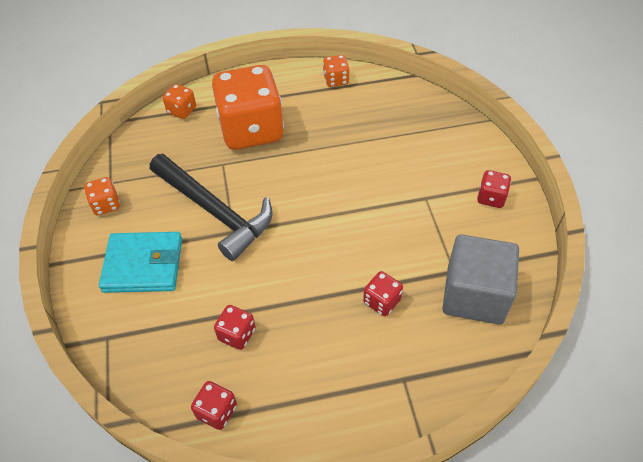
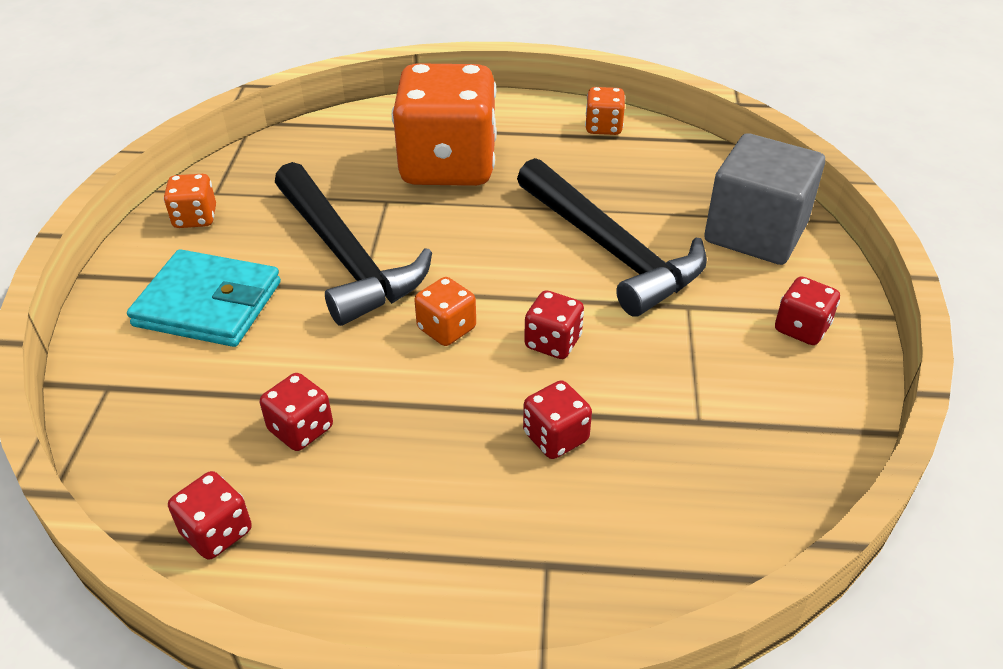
camera: 15 degrees right, 10 degrees down
(182, 110) = (358, 125): orange dice -> orange dice (446, 329)
(359, 240) = (553, 342): none -> red dice
(370, 169) = (610, 250): none -> black hammer
(474, 295) = (721, 465): grey cube -> grey cube (755, 232)

